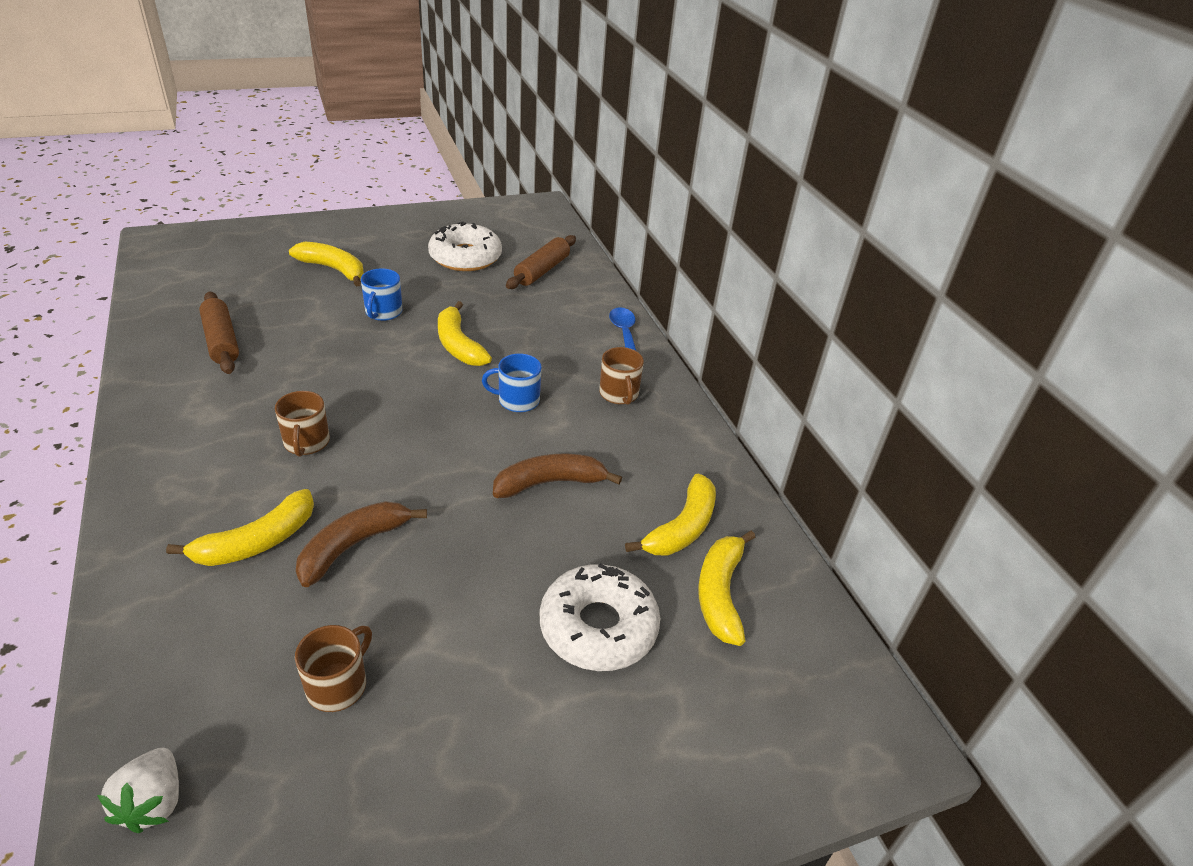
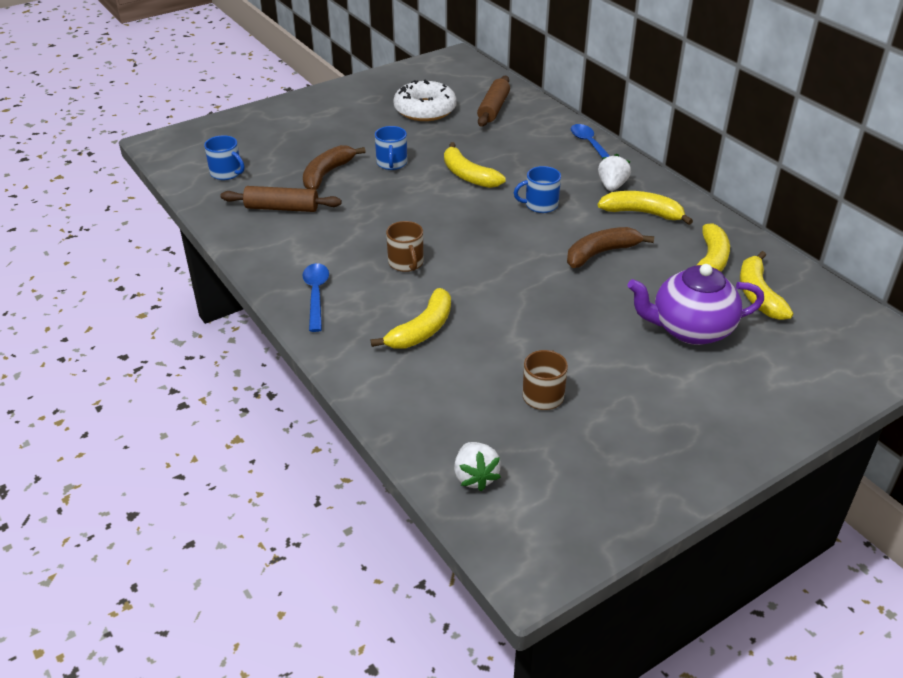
camera: 10 degrees left, 0 degrees up
(170, 462) = (316, 295): none -> blue spoon
(197, 287) = (226, 173): none -> blue mug
(222, 341) = (282, 208): brown rolling pin -> brown rolling pin turned 45 degrees counterclockwise
(334, 269) = (326, 139): yellow banana -> yellow banana (642, 213)
(353, 546) = (491, 318): brown banana -> brown banana (327, 174)
(598, 627) = (690, 330): white donut -> purple teapot
(619, 394) = (612, 186): brown mug -> white strawberry

